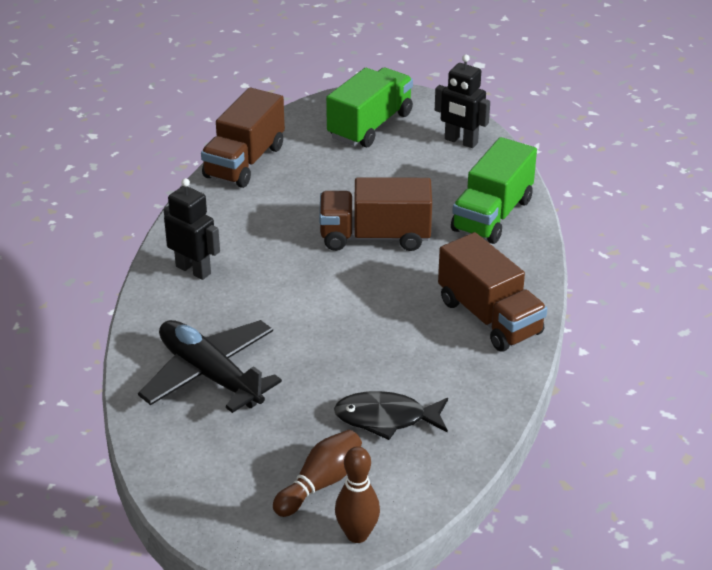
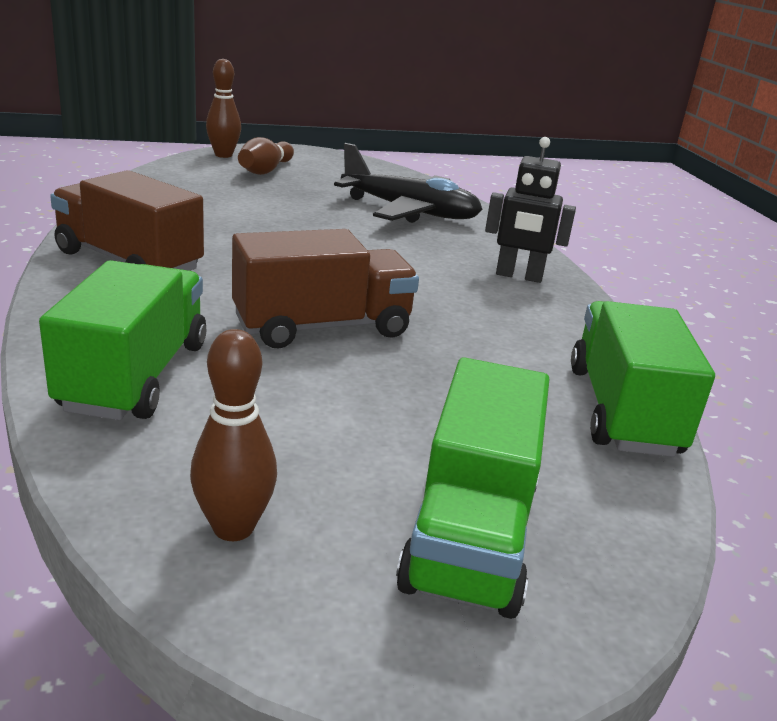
camera: 155 degrees right, 10 degrees down
(244, 162) = (622, 410): brown truck -> green truck
(386, 418) = (226, 197): black fish -> none
(461, 141) = (233, 527): black robot -> brown bowling pin

